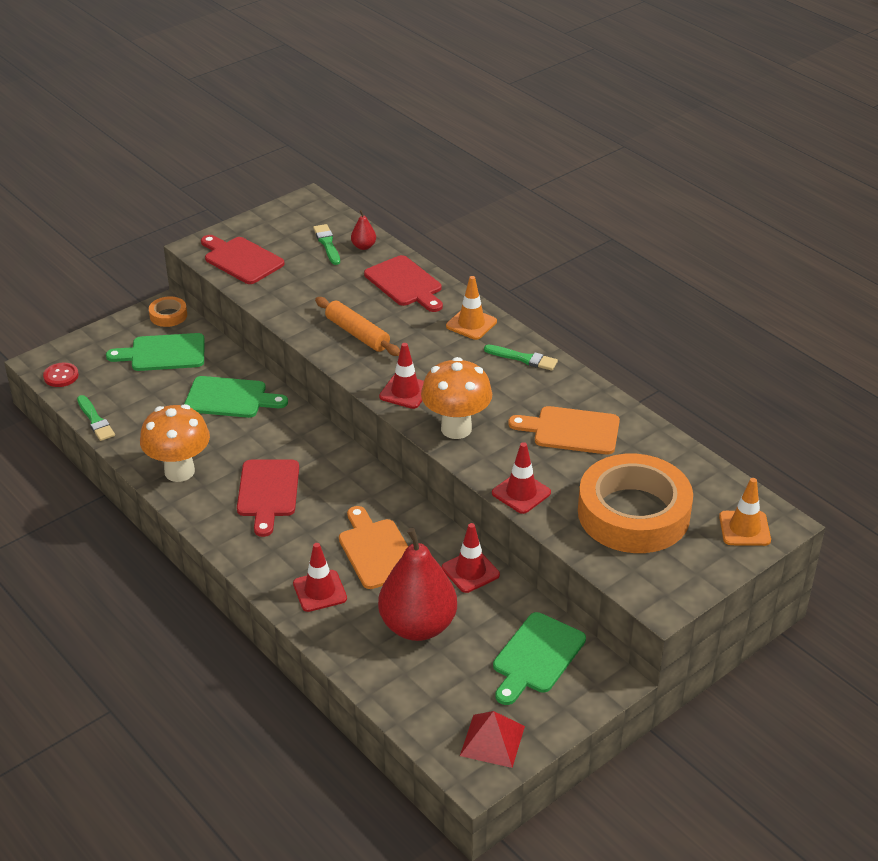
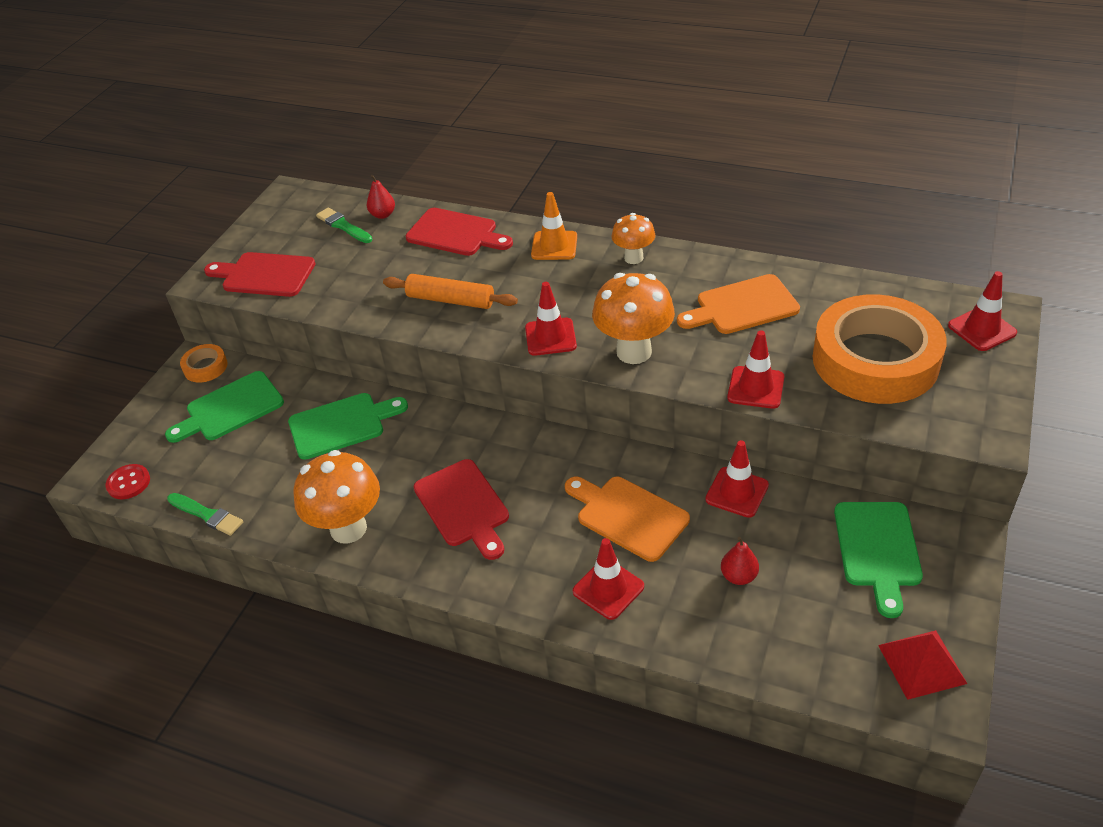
camera: 25 degrees left, 5 degrees up
(418, 626) = (738, 576): red pear -> red pear, size x0.41
(523, 358) = (633, 258): green brush -> orange mushroom
(744, 528) = (982, 329): orange traffic cone -> red traffic cone

